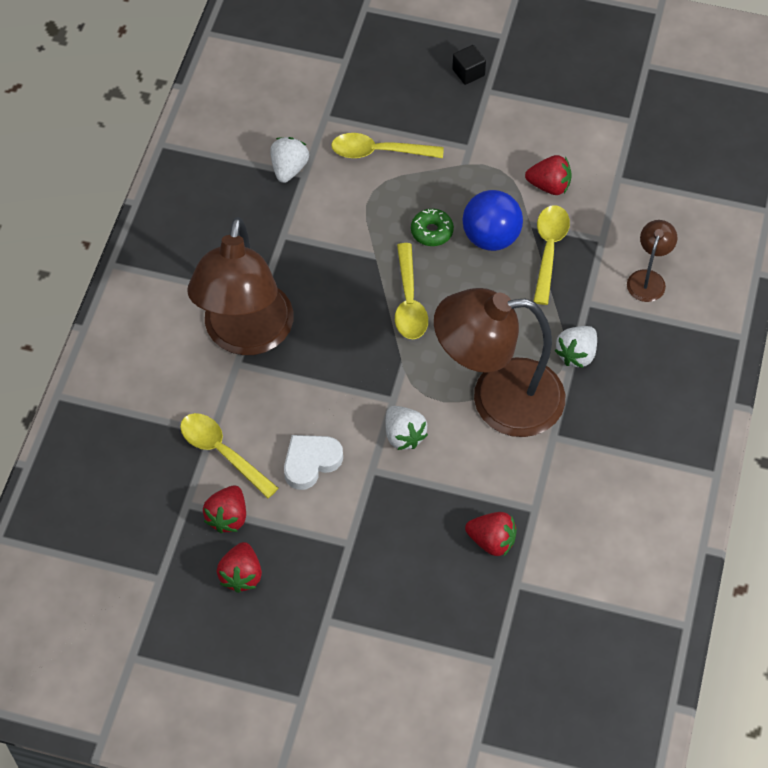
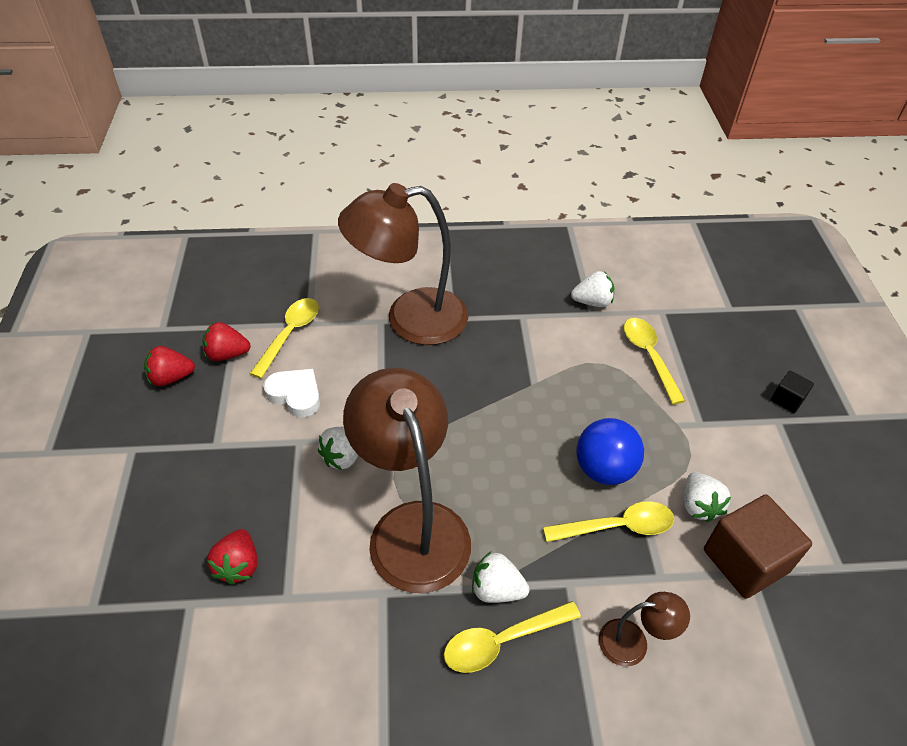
camera: 70 degrees right, 10 degrees down
(409, 301) = (496, 421): yellow spoon -> yellow spoon (503, 641)
(432, 231) = (584, 419): green donut -> none
(549, 186) = (698, 506): red strawberry -> white strawberry
(607, 178) = (745, 561): none -> brown cube

